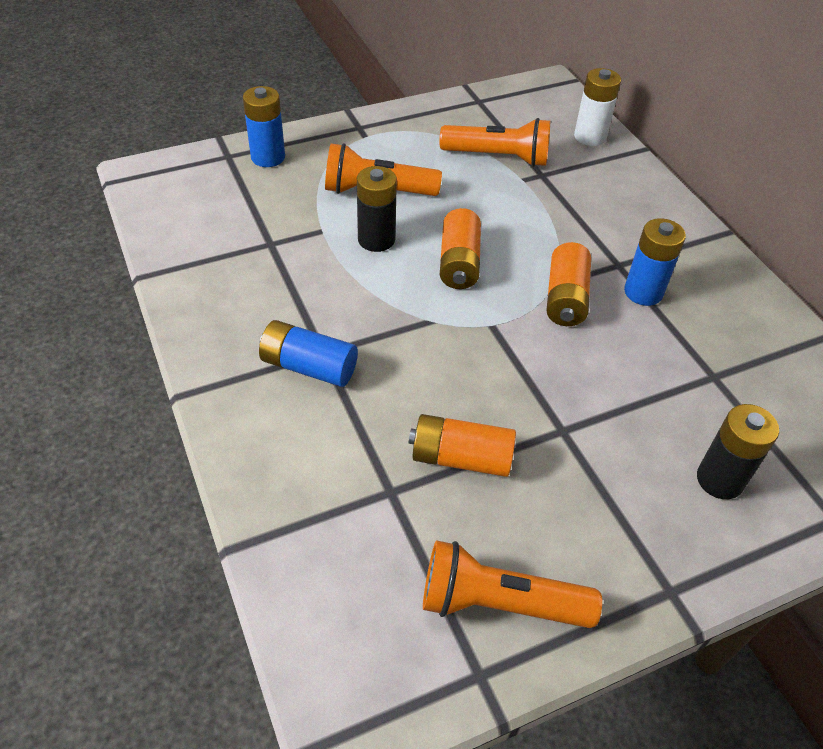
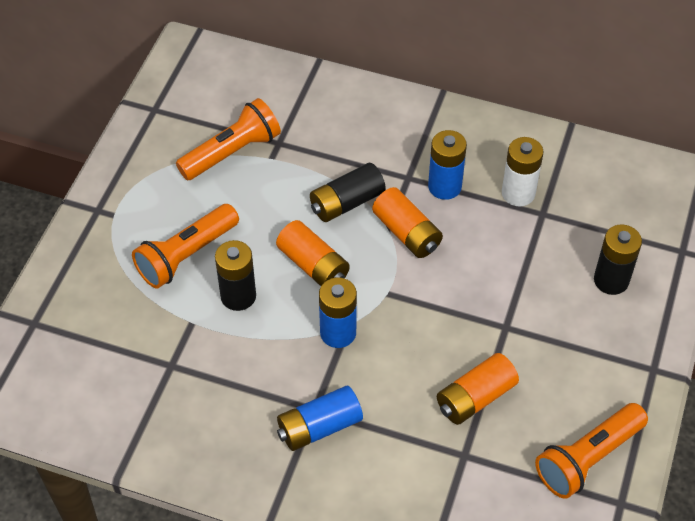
camera: 45 degrees left, 5 degrees up
(268, 157) = (67, 297): blue battery -> blue battery (338, 333)
(543, 244) = (346, 202): none -> black battery
(590, 137) = (272, 80): white battery -> white battery (518, 193)

